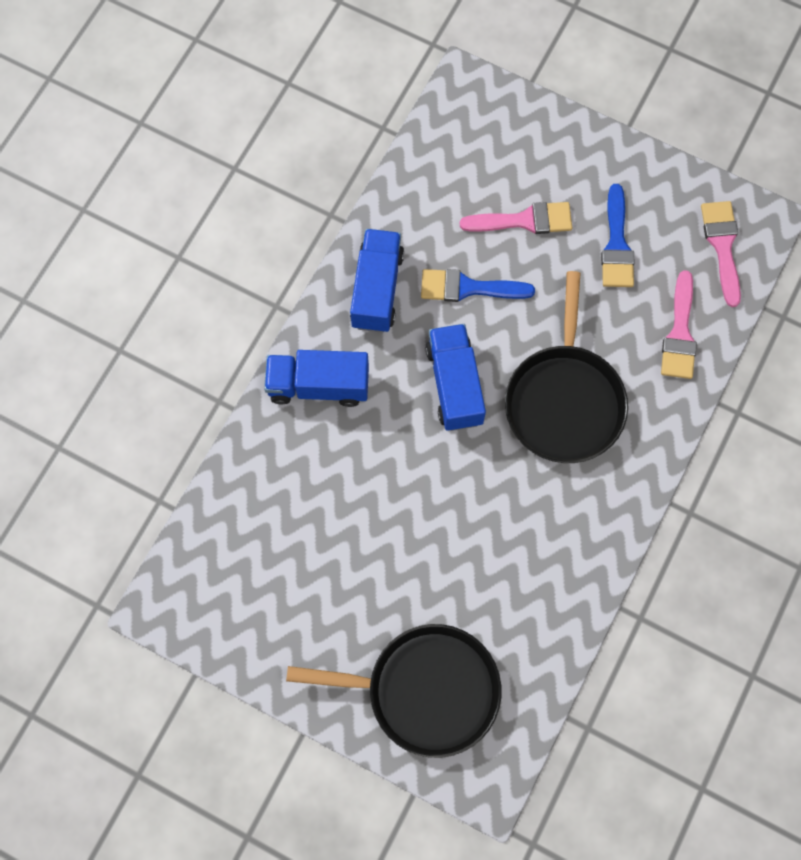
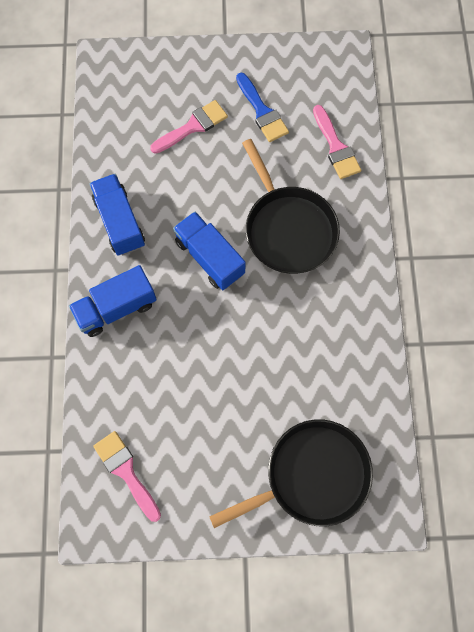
camera: 30 degrees left, 0 degrees up
(468, 288) = (181, 189): blue brush -> none
(722, 246) = (329, 79): pink brush -> pink brush (126, 471)

